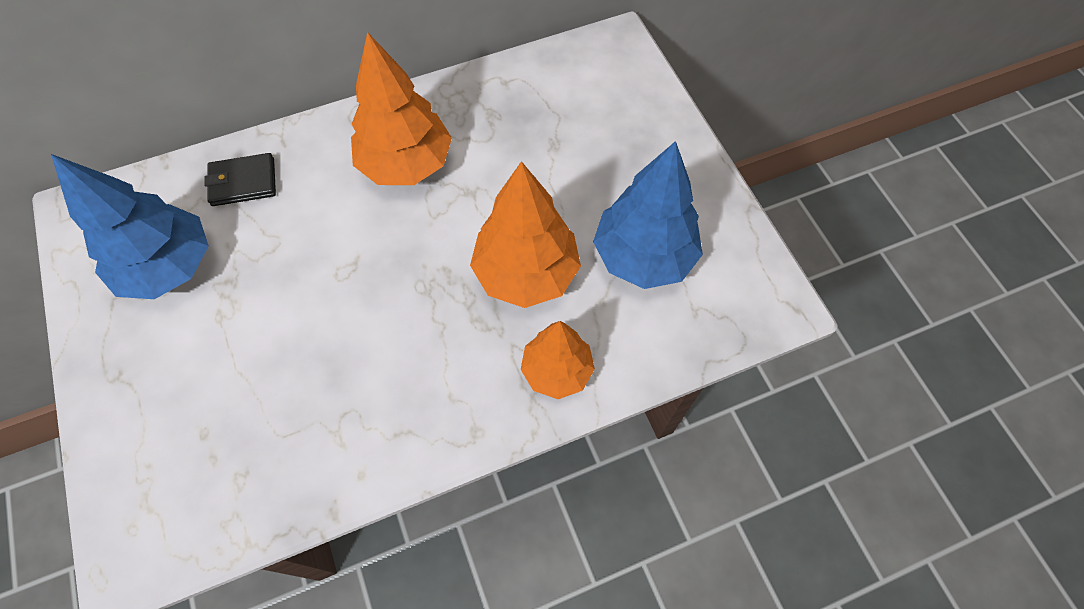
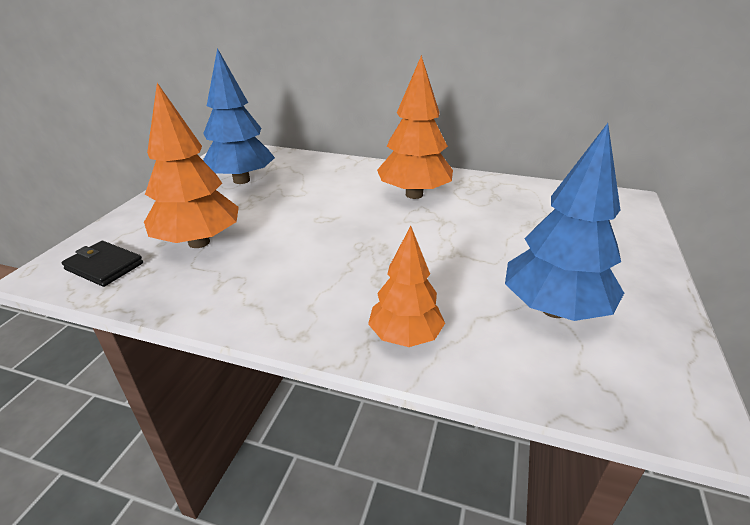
camera: 40 degrees right, 30 degrees down
(243, 182) = (317, 168): black wallet -> black wallet (104, 266)
(526, 273) = (440, 272): orange tree -> orange tree (199, 242)

